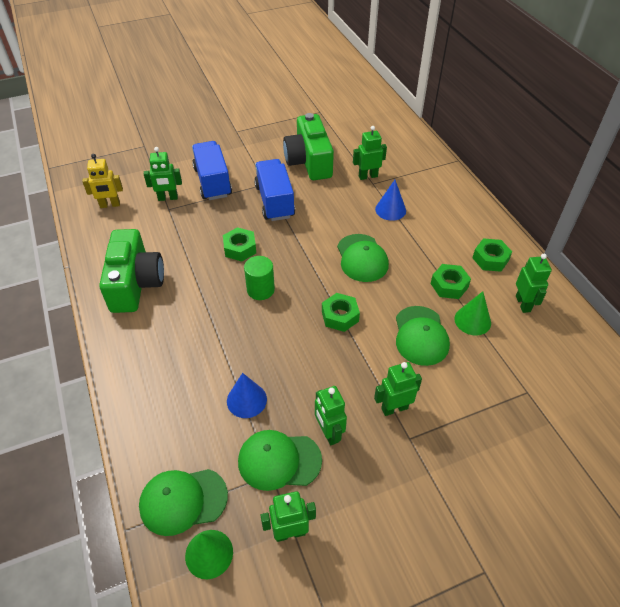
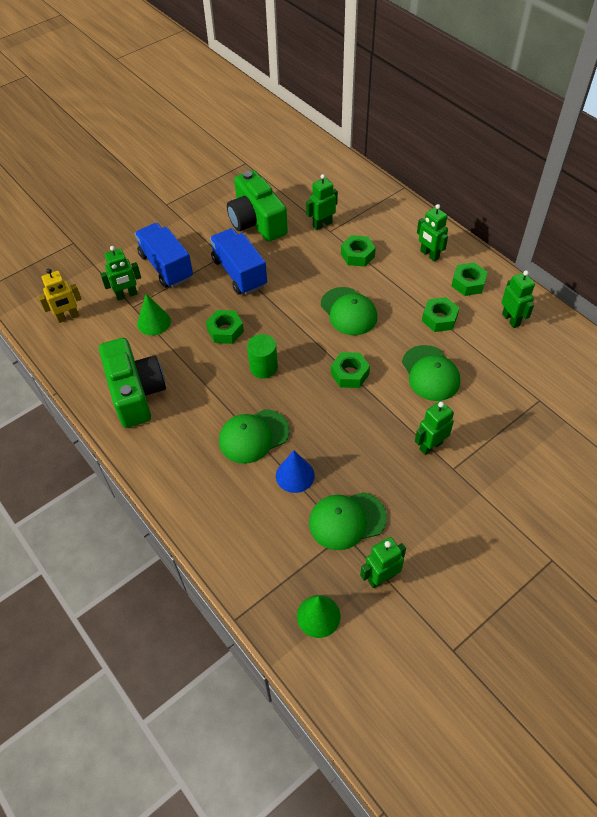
camera: 15 degrees left, 5 degrees up
(183, 501) = (275, 579): green cap -> green cap (253, 436)
(329, 433) = (381, 484): green robot -> green robot (429, 255)
(390, 210) = (357, 255): blue cone -> green nut
(472, 320) = (471, 347): green cone -> green cone (154, 322)

